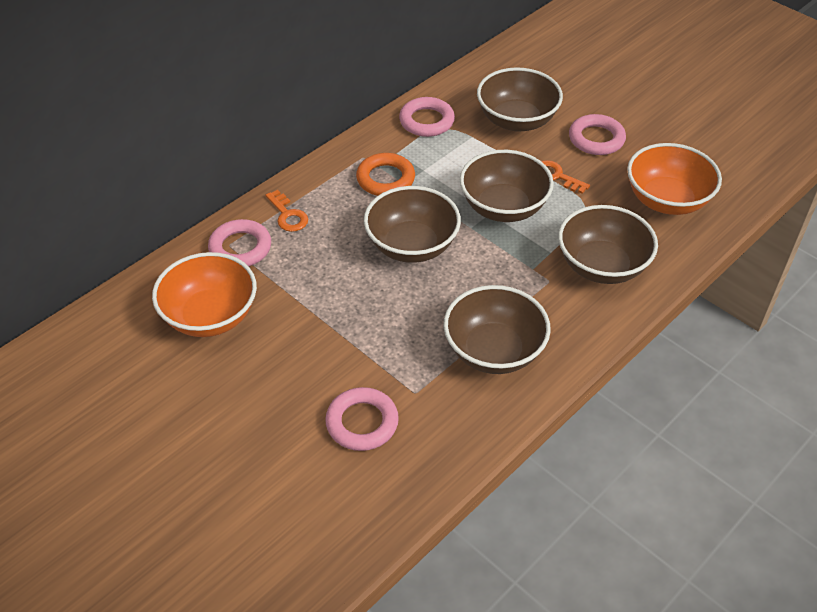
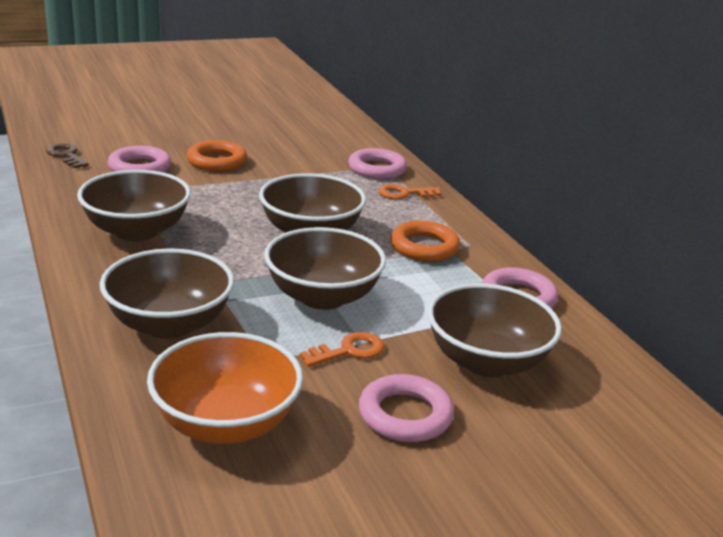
camera: 110 degrees right, 20 degrees down
(210, 316) = (308, 146): orange bowl -> none
(302, 370) = (217, 161): none -> orange ring
(376, 505) = (66, 155): none -> brown key

